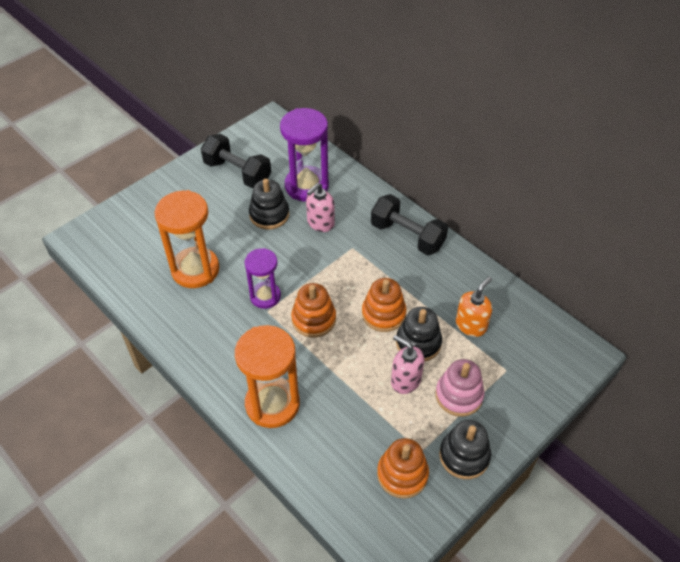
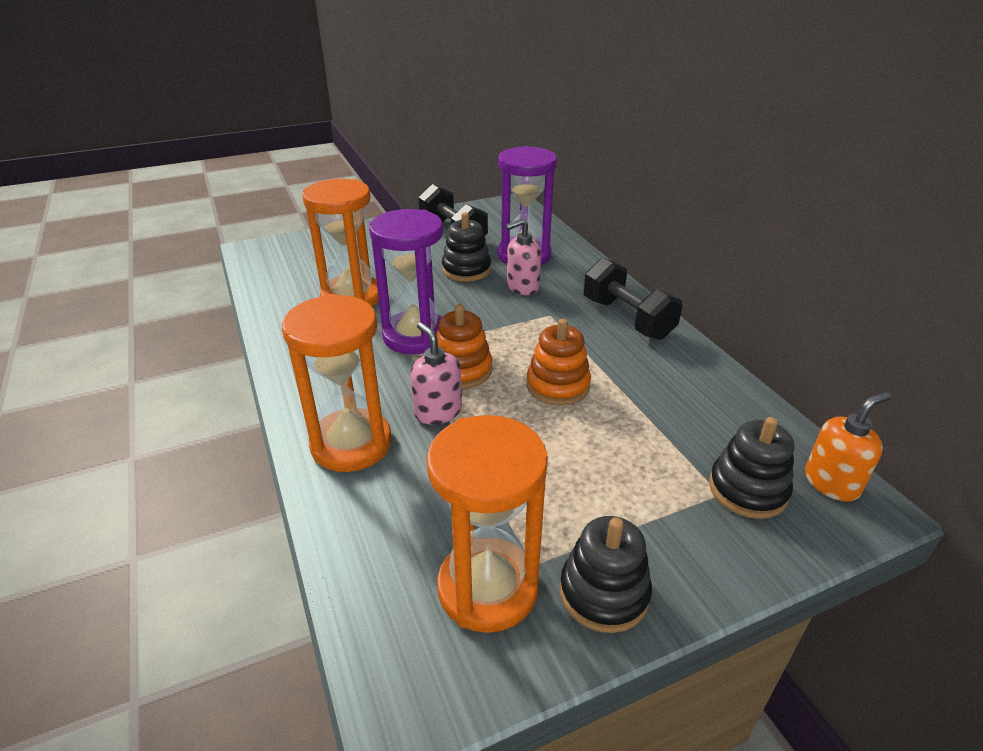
camera: 20 degrees right, 15 degrees down
(265, 296) = (415, 336): purple hourglass -> purple hourglass, size x1.60
(402, 474) = (487, 588): orange stacking toy -> orange hourglass
(405, 380) = (553, 466): pink soap dispenser -> pink soap dispenser (438, 411)
(418, 343) = (592, 427): black stacking toy -> black stacking toy (747, 489)
(459, 395) = (628, 506): pink stacking toy -> none
(471, 325) = (681, 426): orange soap dispenser -> orange soap dispenser (831, 483)

